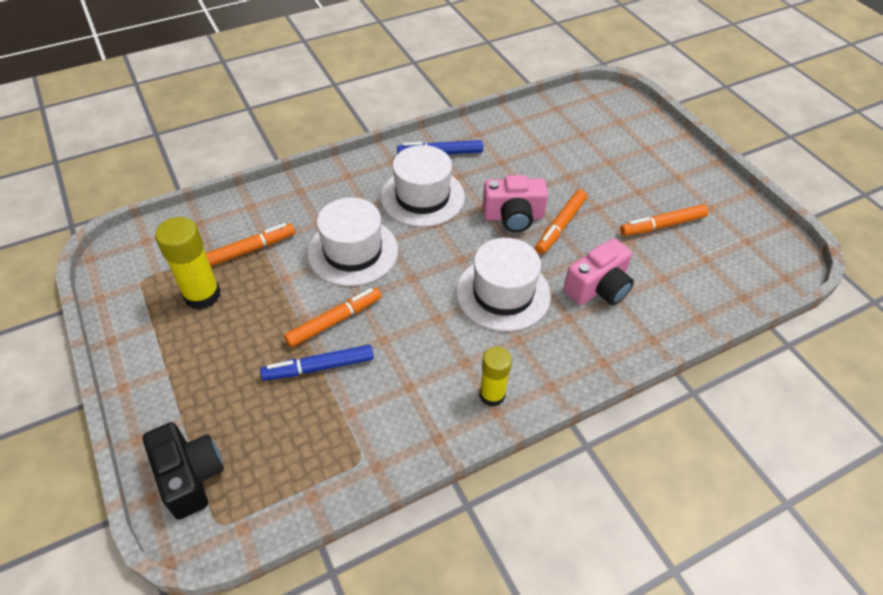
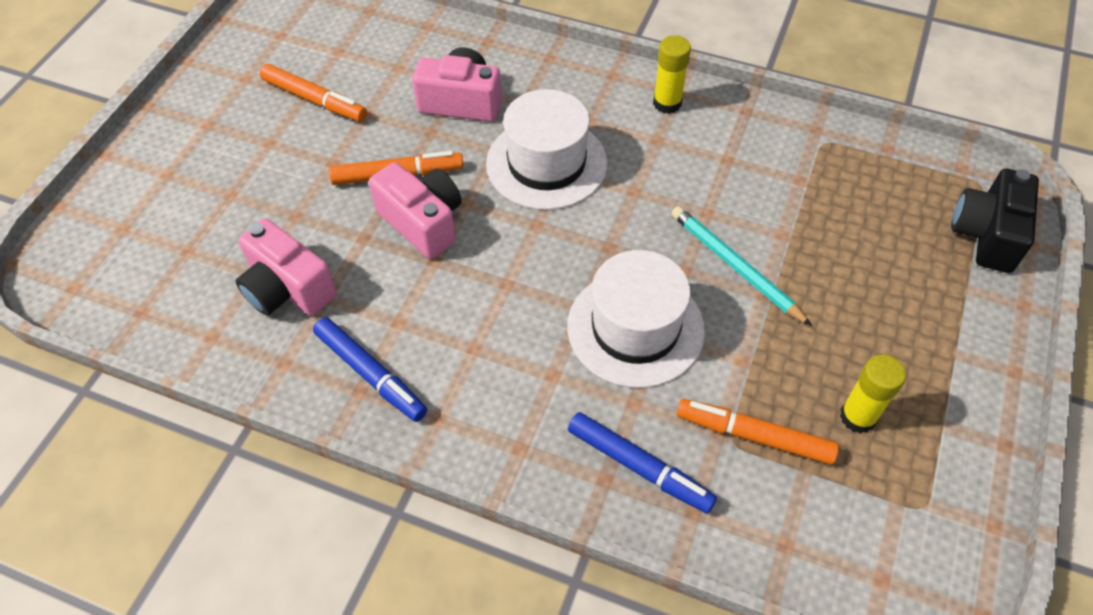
camera: 130 degrees left, 5 degrees up
(202, 295) = (858, 417): yellow glue stick -> yellow glue stick, size x0.66
(319, 368) = (794, 235): blue marker -> blue marker (639, 467)
(334, 321) = (735, 266): orange marker -> turquoise pencil
(422, 197) = (475, 330): white hat -> none
(520, 152) = (287, 289): none -> pink camera

